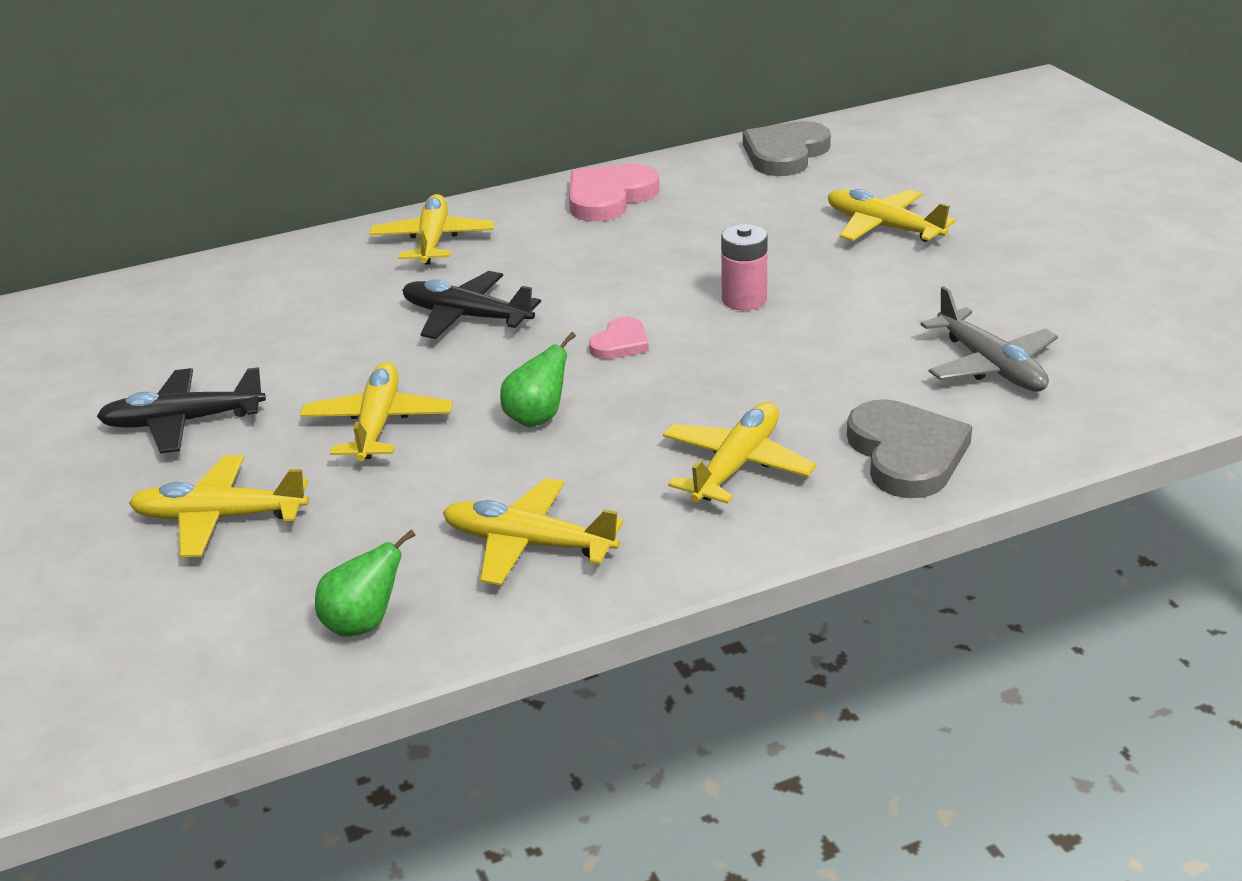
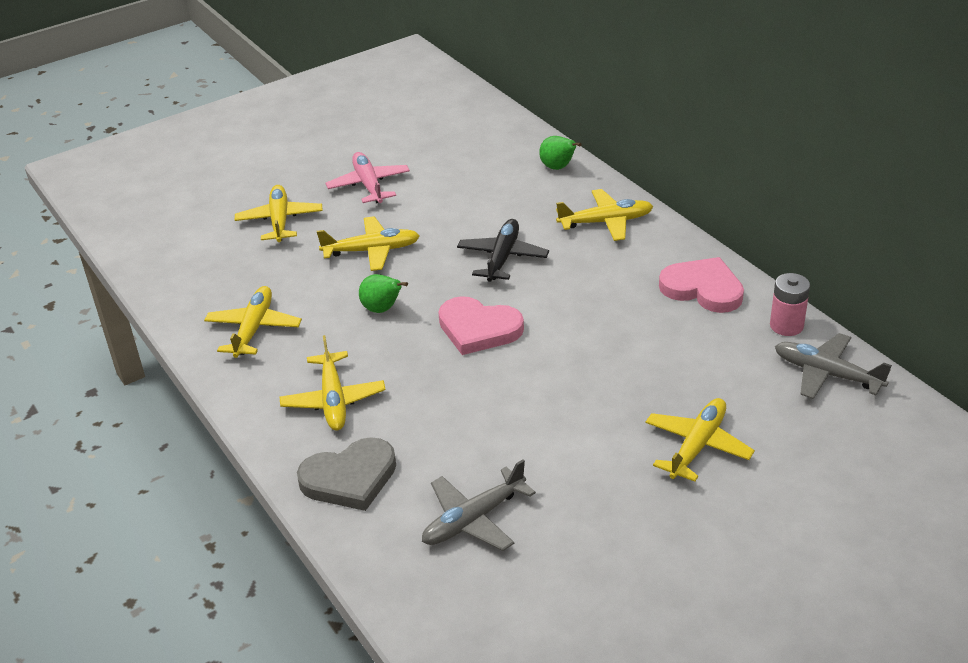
camera: 80 degrees right, 5 degrees up
(183, 422) = (369, 185): black plane -> pink plane
(363, 623) = (190, 287): green pear -> green pear (558, 167)
(620, 343) = (478, 329): pink heart -> pink heart, size x1.83
(736, 465) = (333, 400): yellow plane -> yellow plane turned 60 degrees clockwise
(744, 299) = (552, 379): pink battery -> pink battery (786, 326)
(785, 154) = (827, 374): grey heart -> grey plane

